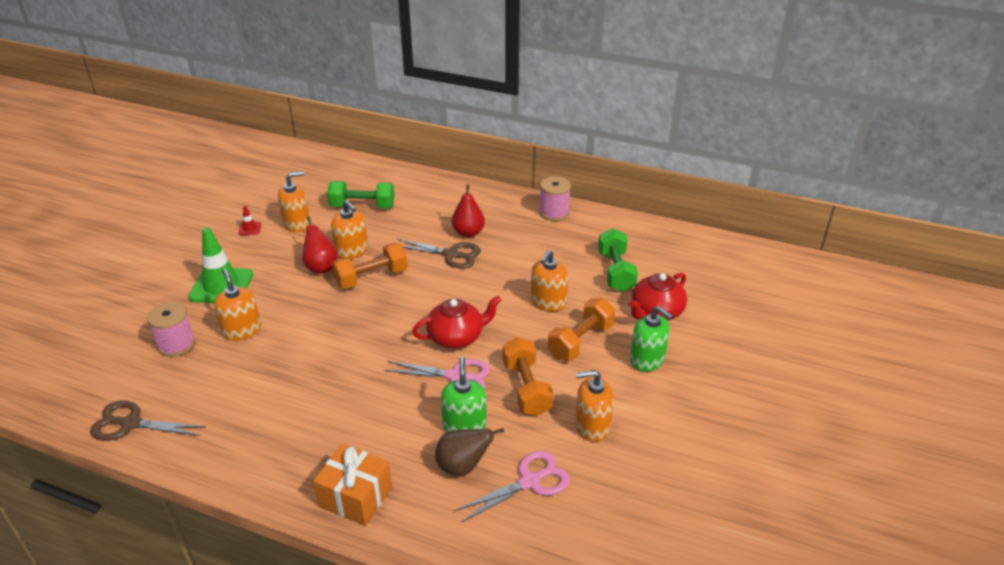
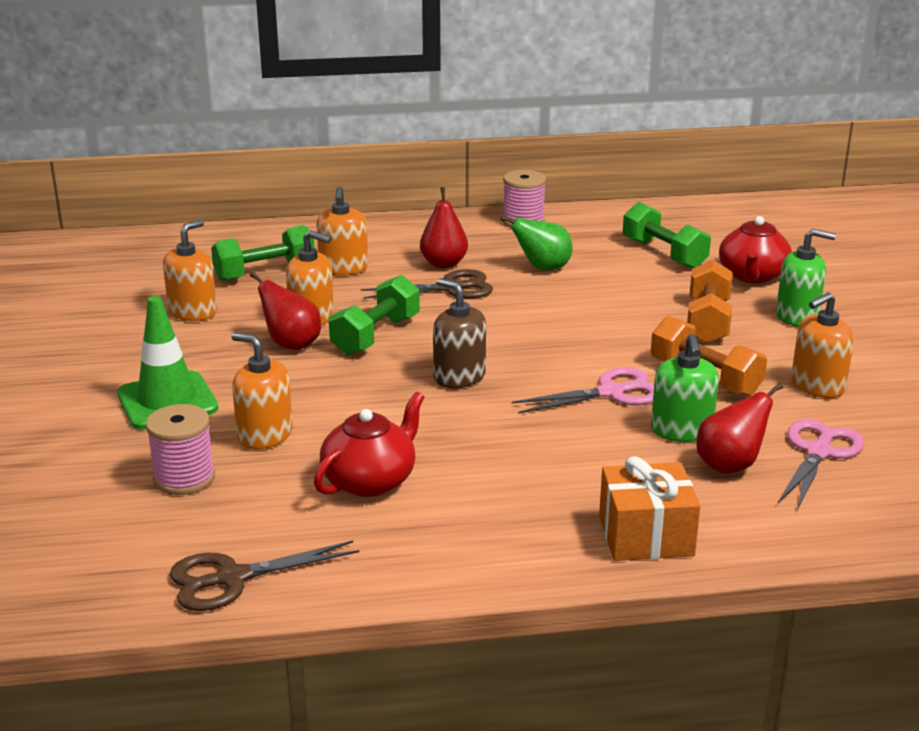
camera: 30 degrees left, 10 degrees down
(250, 228) = (126, 334): red traffic cone -> none
(371, 277) = (376, 335): orange dumbbell -> green dumbbell
(383, 328) = (459, 377): none -> brown soap dispenser
(456, 337) = (562, 358): red teapot -> red teapot (370, 480)
(463, 466) = (730, 465): brown pear -> red pear
(464, 425) = (681, 430): green soap dispenser -> green soap dispenser turned 150 degrees counterclockwise
(524, 257) = (542, 268): none -> green pear
(548, 302) = (625, 299): orange soap dispenser -> orange soap dispenser (343, 268)

